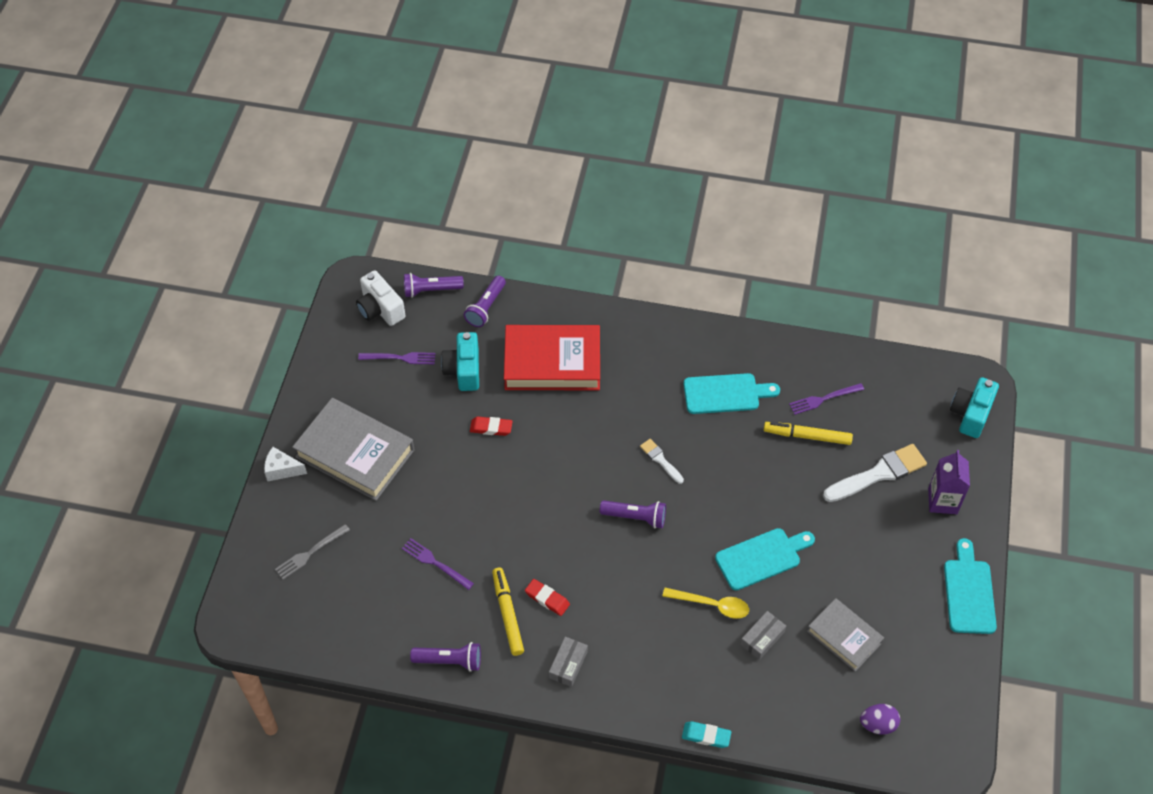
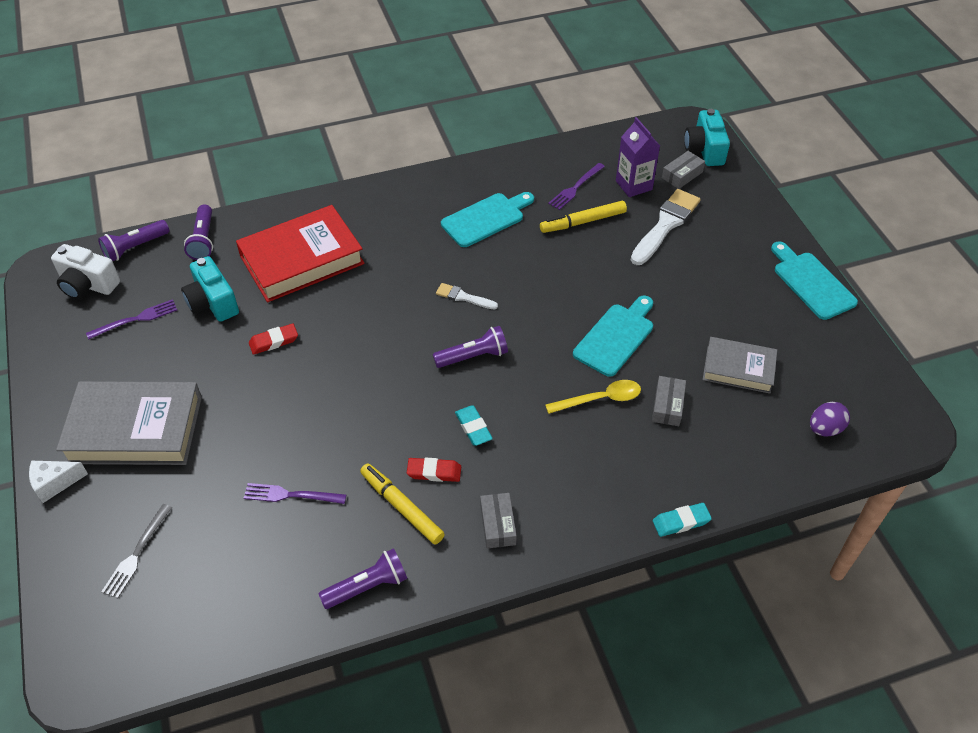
camera: 30 degrees left, 5 degrees down
(598, 578) = (473, 427): none -> turquoise eraser
(930, 430) = (682, 175): none -> grey box
(942, 501) = (734, 223): purple carton -> purple carton (634, 185)

